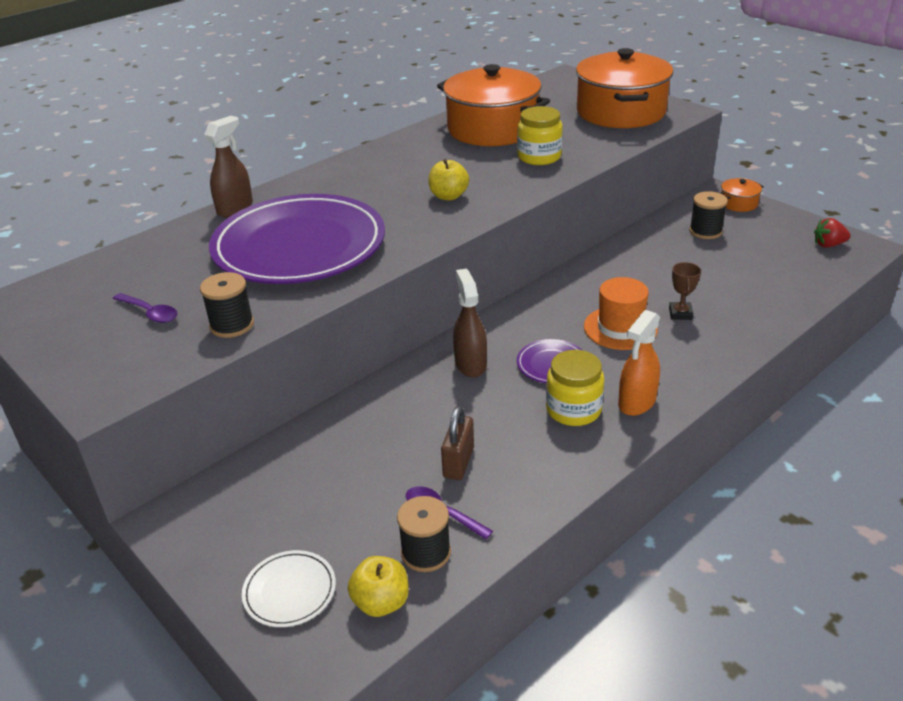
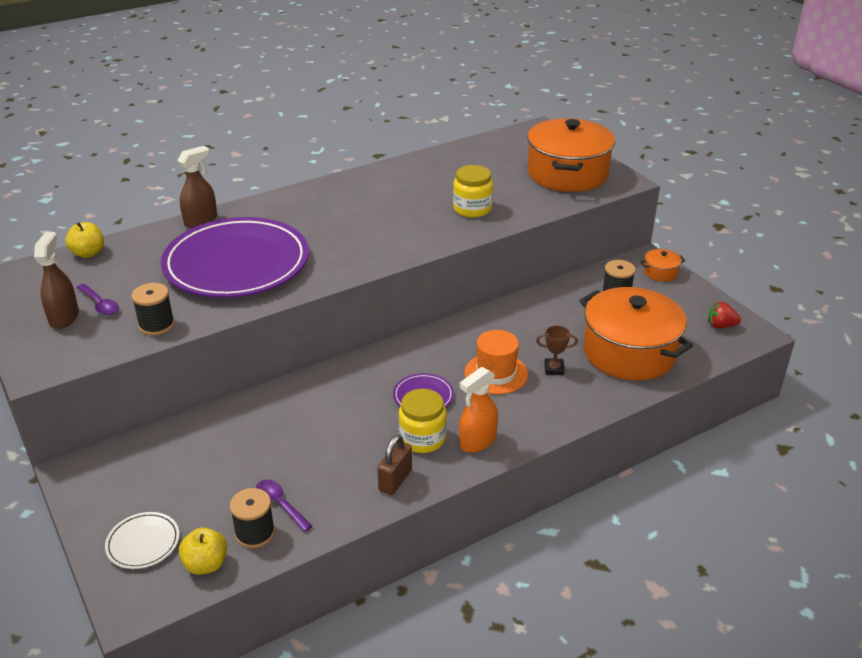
camera: 10 degrees right, 0 degrees up
(448, 196) = (377, 236): yellow apple -> yellow apple (88, 253)
(458, 462) = (311, 466): brown padlock -> brown padlock (395, 480)
(470, 364) = (357, 384): brown spray bottle -> brown spray bottle (64, 317)
(492, 129) = (446, 175): orange pot -> orange pot (629, 352)
(680, 313) = (554, 369): brown trophy -> brown trophy turned 75 degrees clockwise

